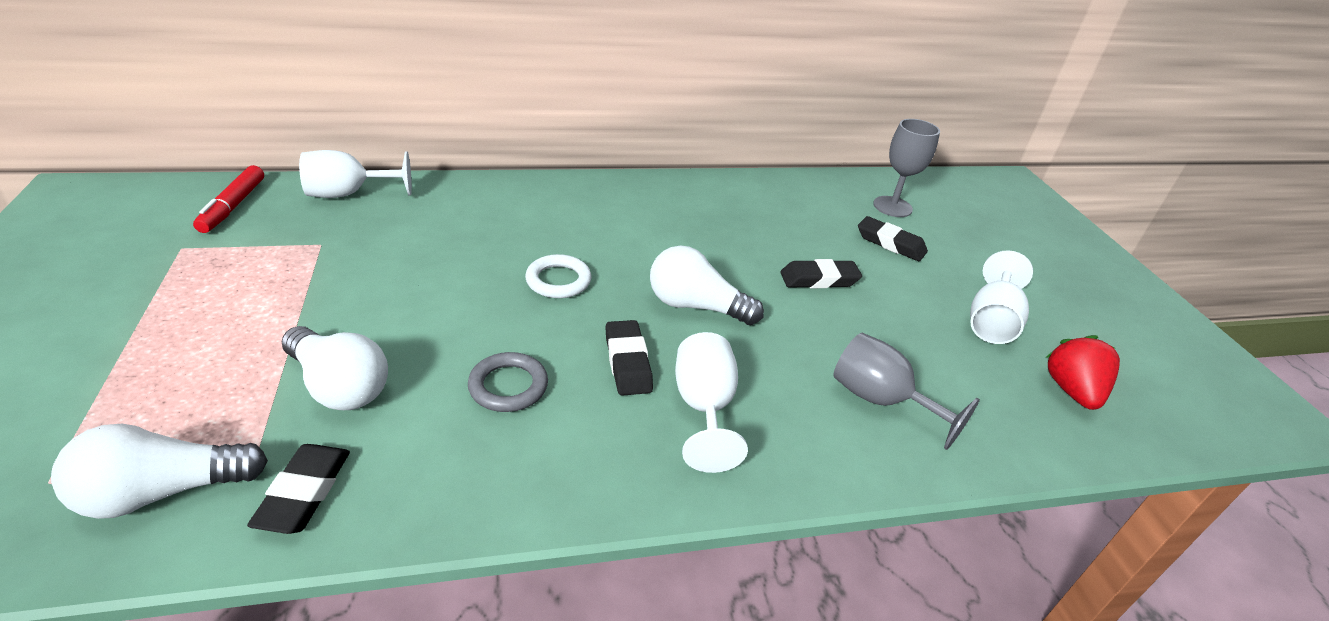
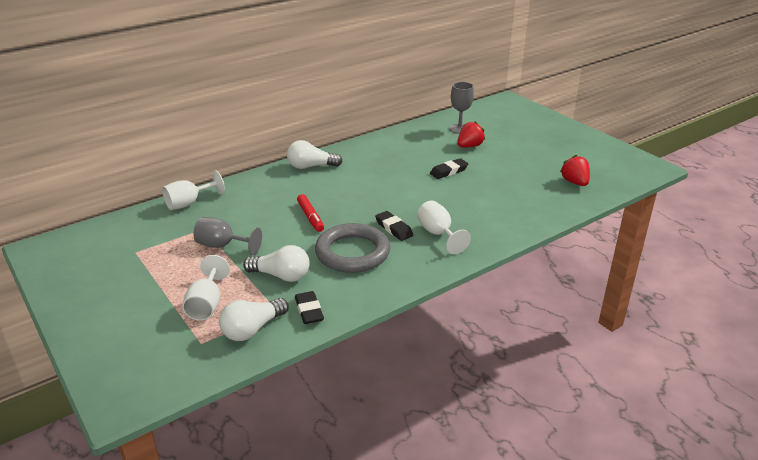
camera: 20 degrees left, 5 degrees down
(233, 206) = (136, 227): red marker -> red marker (310, 217)
(508, 386) = (352, 253): grey ring -> grey ring, size x2.01
(558, 280) = (334, 208): white ring -> none
(695, 306) = (404, 199): white light bulb -> white light bulb (311, 166)
(880, 400) = (504, 209): grey goblet -> grey goblet (222, 246)
(890, 243) = (469, 146): black eraser -> red strawberry
(991, 322) = (531, 166): white goblet -> white goblet (206, 304)

